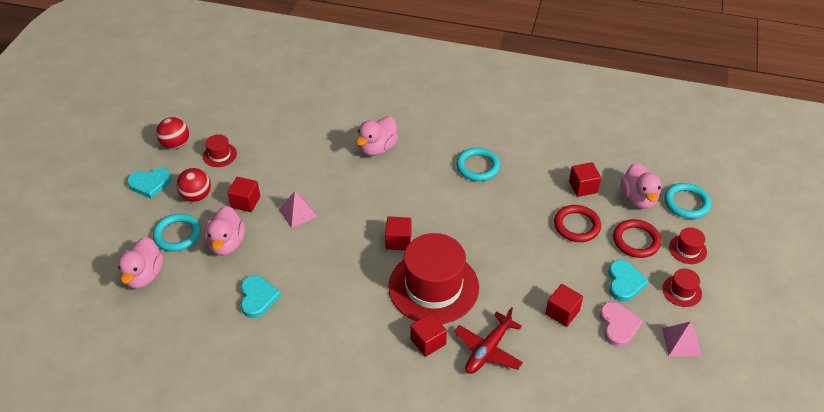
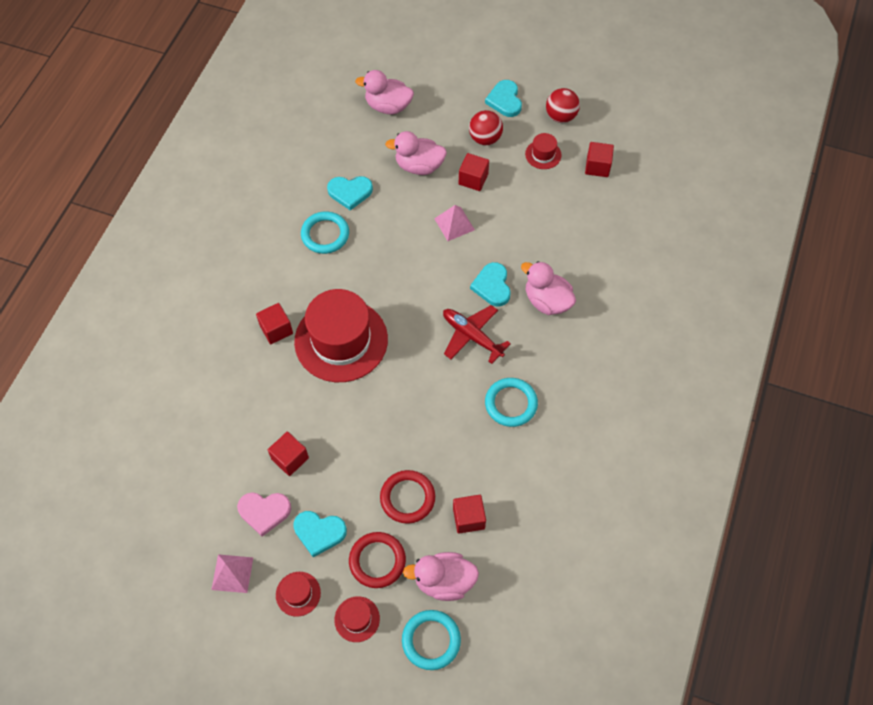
camera: 95 degrees right, 15 degrees up
(177, 235) = (435, 127): turquoise ring -> turquoise ring (325, 234)
(365, 183) = (492, 286): none -> turquoise heart
(398, 241) = (405, 313): red cube -> red cube (597, 166)
(488, 350) = (257, 381): red plane -> red plane (471, 336)

